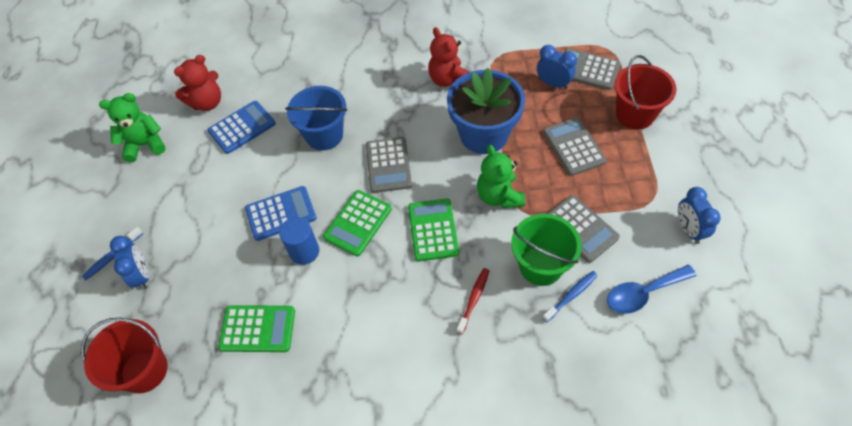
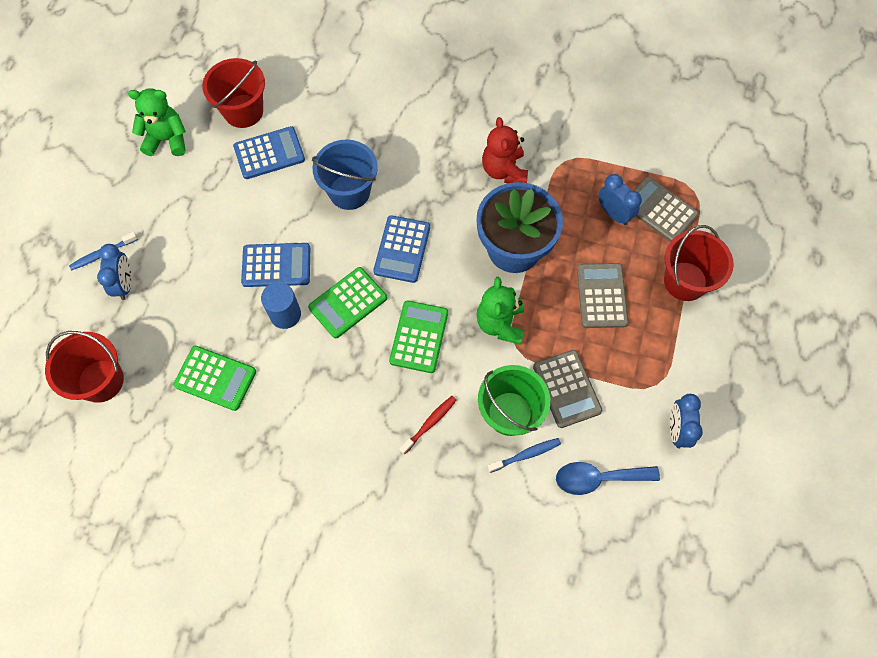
camera: 15 degrees right, 10 degrees up
(207, 102) = (243, 111): red teddy bear -> red bucket
(388, 165) = (402, 249): grey calculator -> blue calculator

